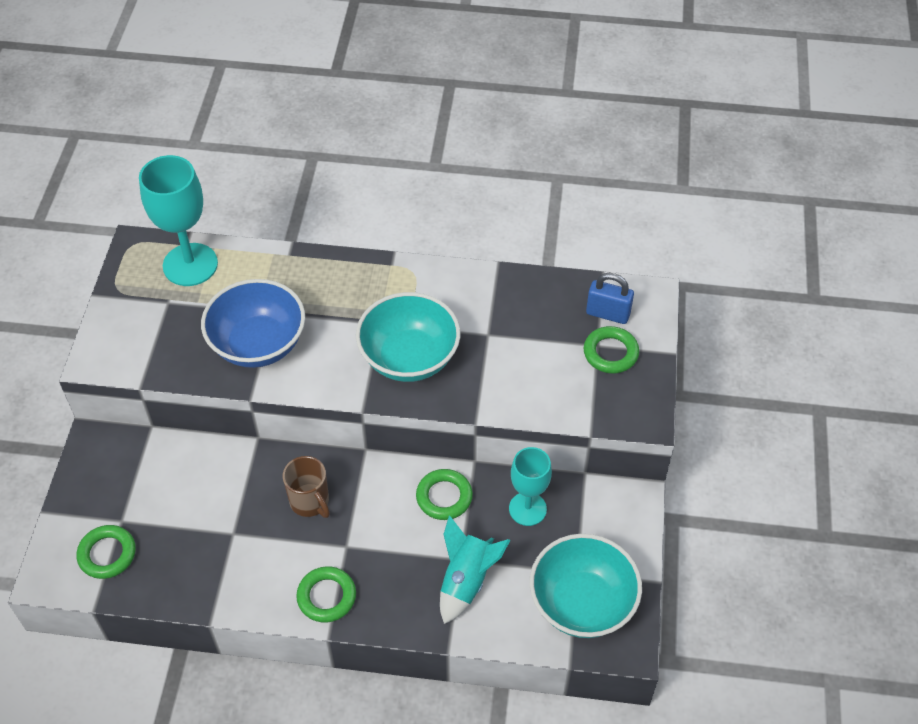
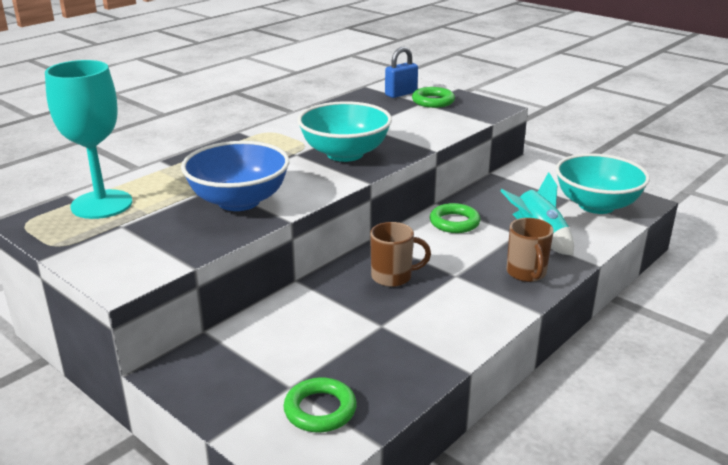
camera: 55 degrees left, 25 degrees down
(326, 597) = (497, 300): green ring -> none
(389, 599) = (526, 273): none -> brown mug
(527, 509) = (498, 198): turquoise goblet -> none

